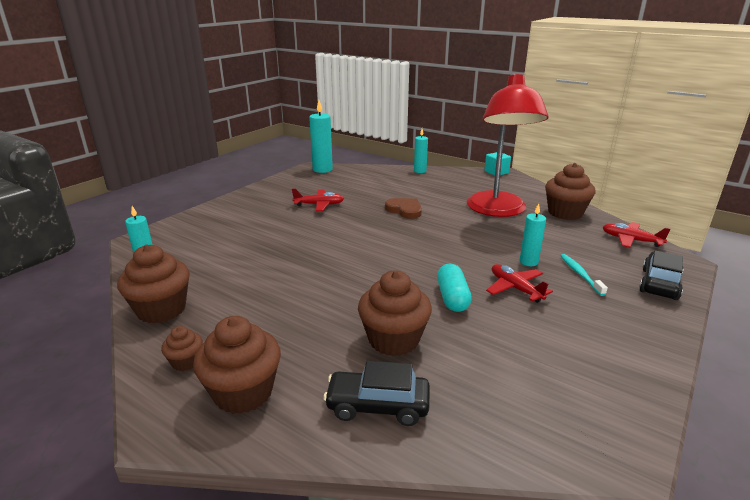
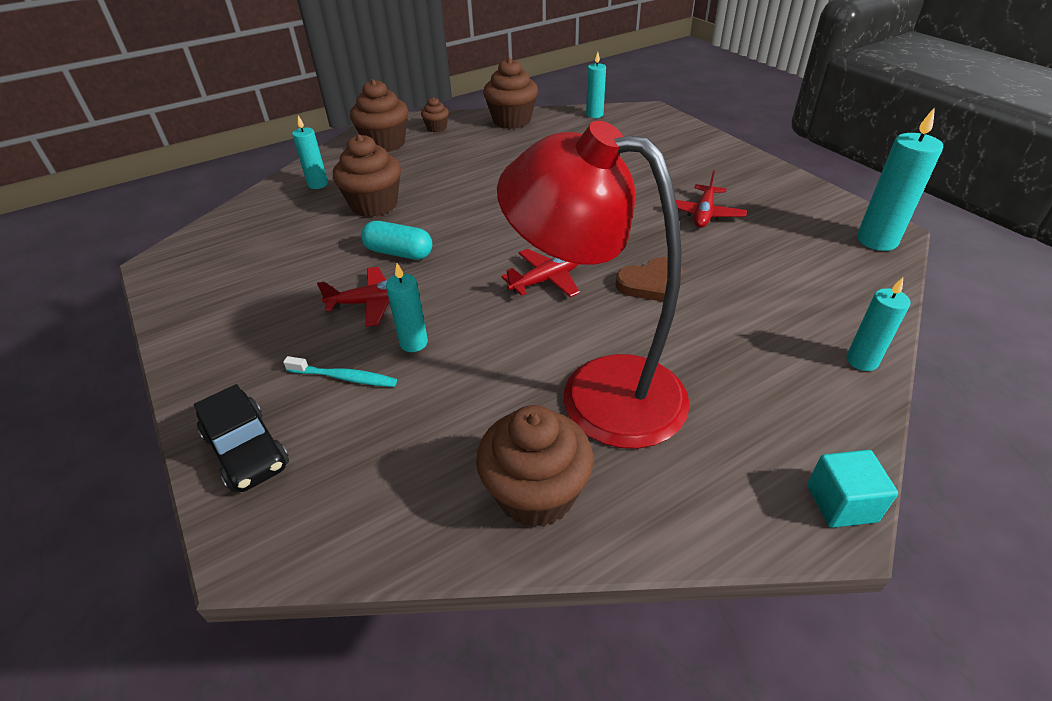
camera: 115 degrees right, 15 degrees up
(377, 406) = (318, 184): black car -> turquoise candle
(630, 240) = (367, 523): red plane -> red plane (546, 280)

